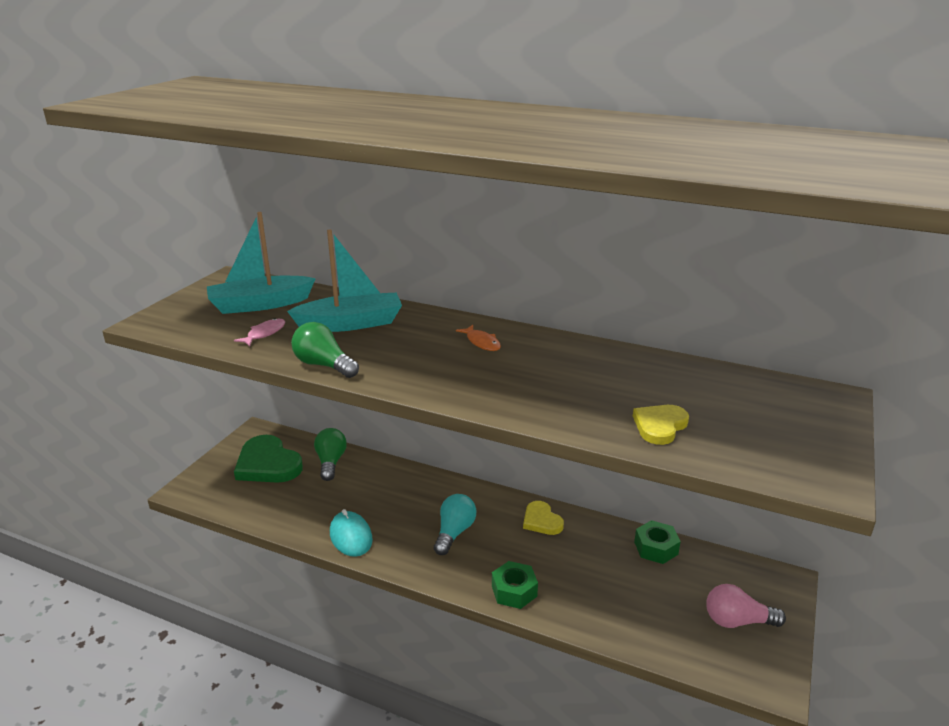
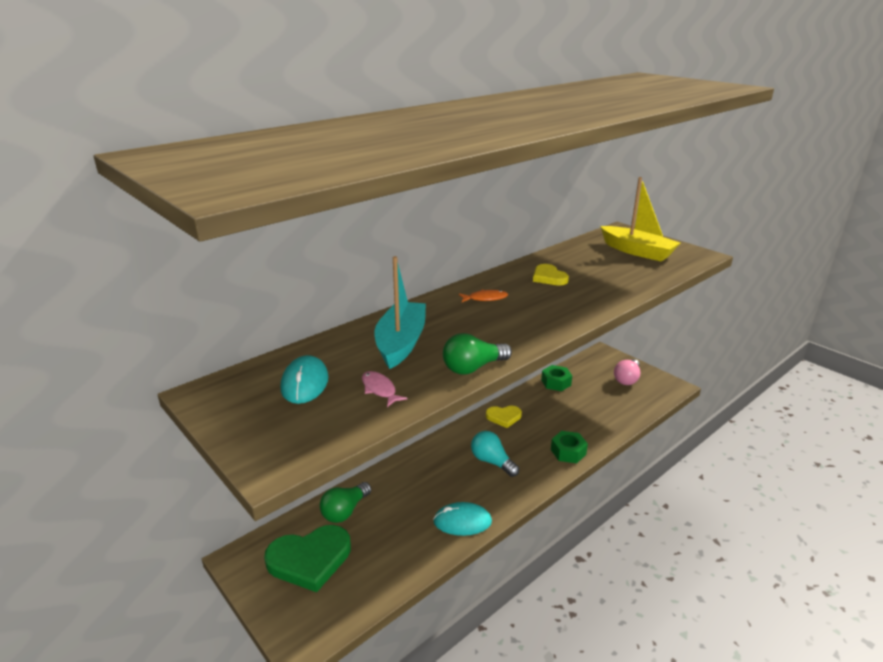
camera: 65 degrees left, 0 degrees up
(260, 304) = (304, 383): turquoise boat -> turquoise mouse
(331, 462) = (345, 511): green light bulb -> green light bulb turned 75 degrees counterclockwise
(659, 426) = (632, 275): yellow heart -> yellow heart (549, 277)
(758, 420) = (637, 251): none -> yellow boat

